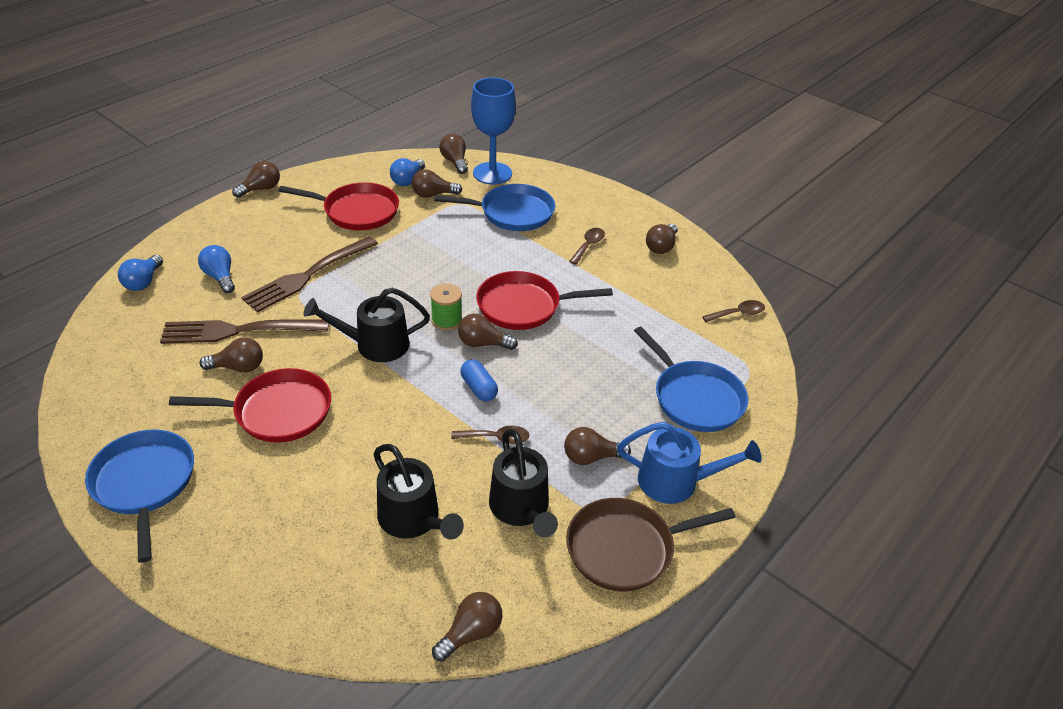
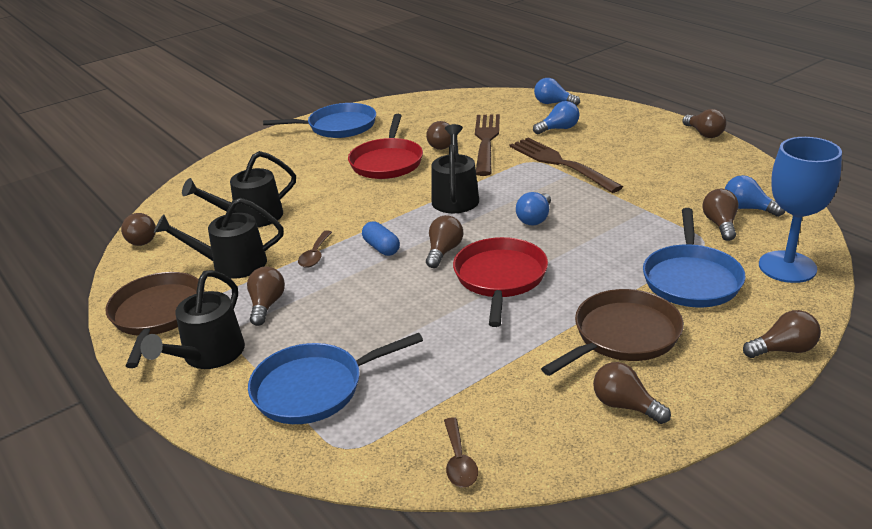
camera: 105 degrees right, 10 degrees down
(357, 211) = (673, 182): red pan -> none
(421, 289) = (535, 218): none -> blue light bulb
(446, 320) = (483, 232): green spool -> none
(455, 162) = (806, 239): brown light bulb -> brown light bulb (783, 350)
(479, 388) = (381, 248): blue capsule -> blue capsule turned 75 degrees clockwise
(588, 245) = (623, 335): brown spoon -> brown pan
(676, 481) = (208, 355): blue watering can -> black watering can

